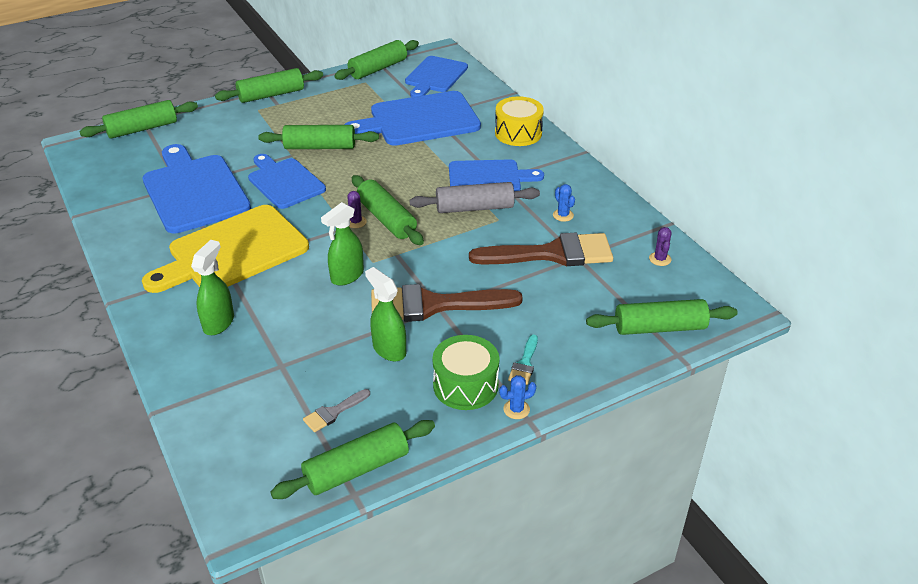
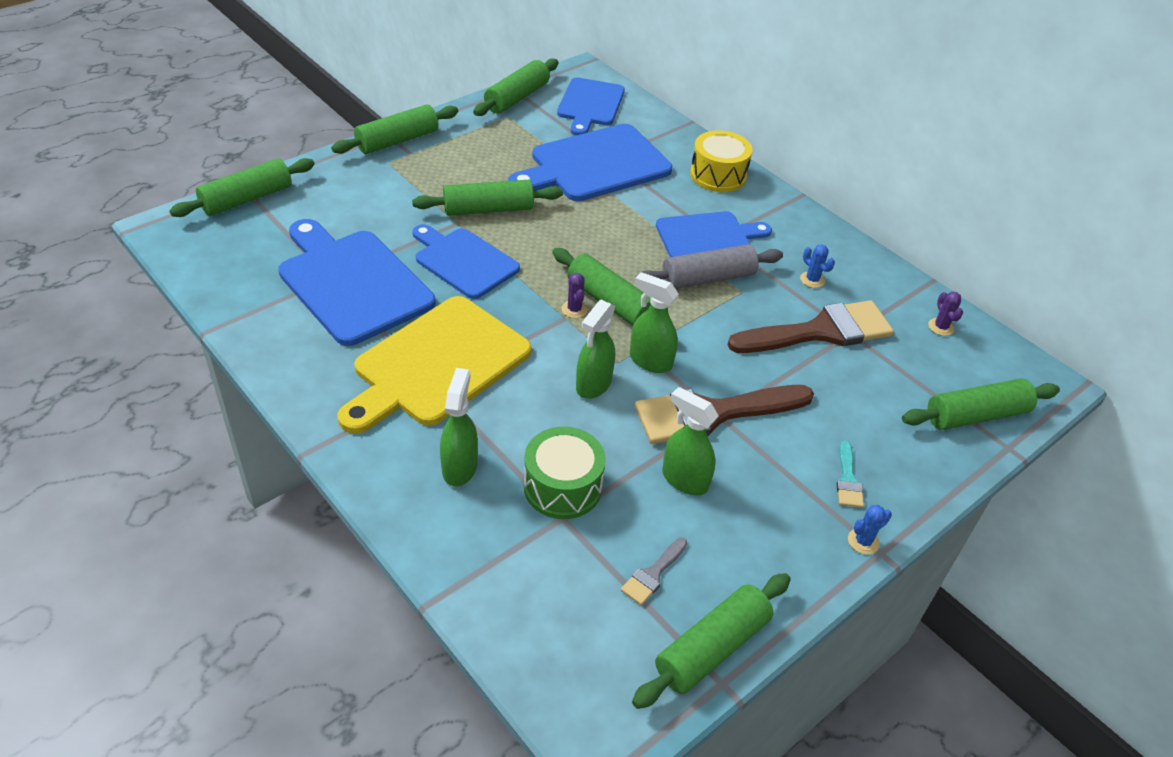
camera: 15 degrees left, 5 degrees up
(400, 263) = (650, 361): none -> green spray bottle
(465, 385) = (793, 517): green drum -> green drum (562, 487)

